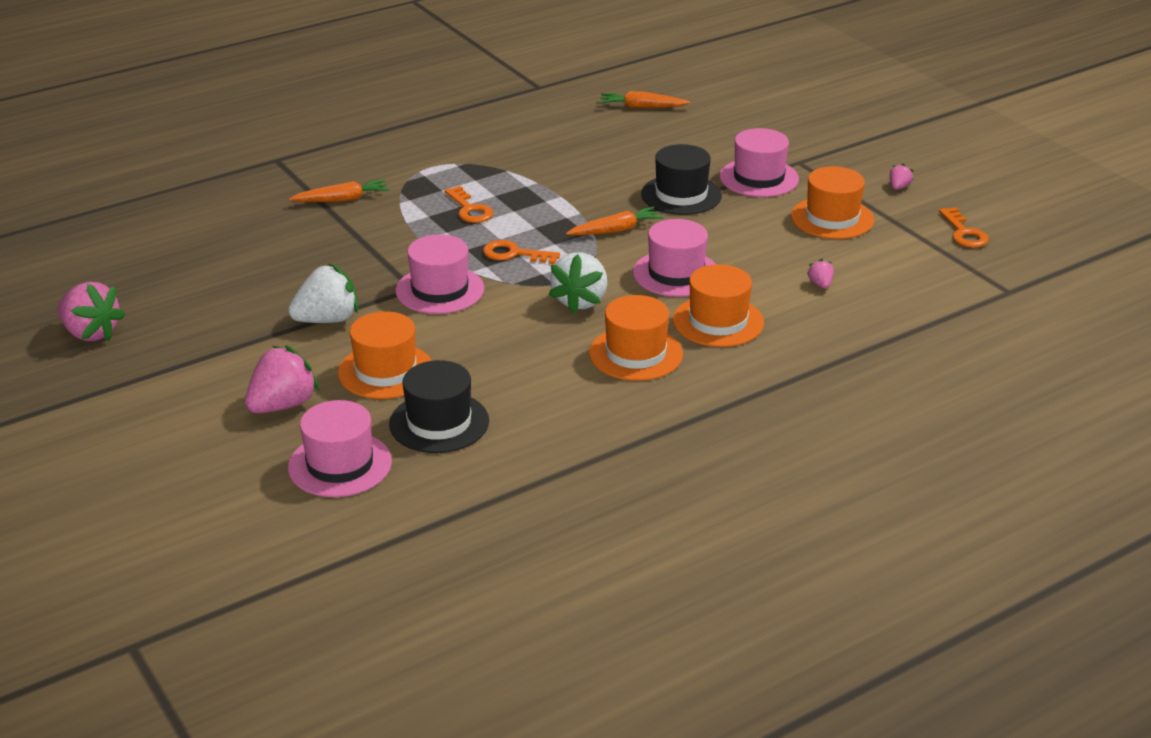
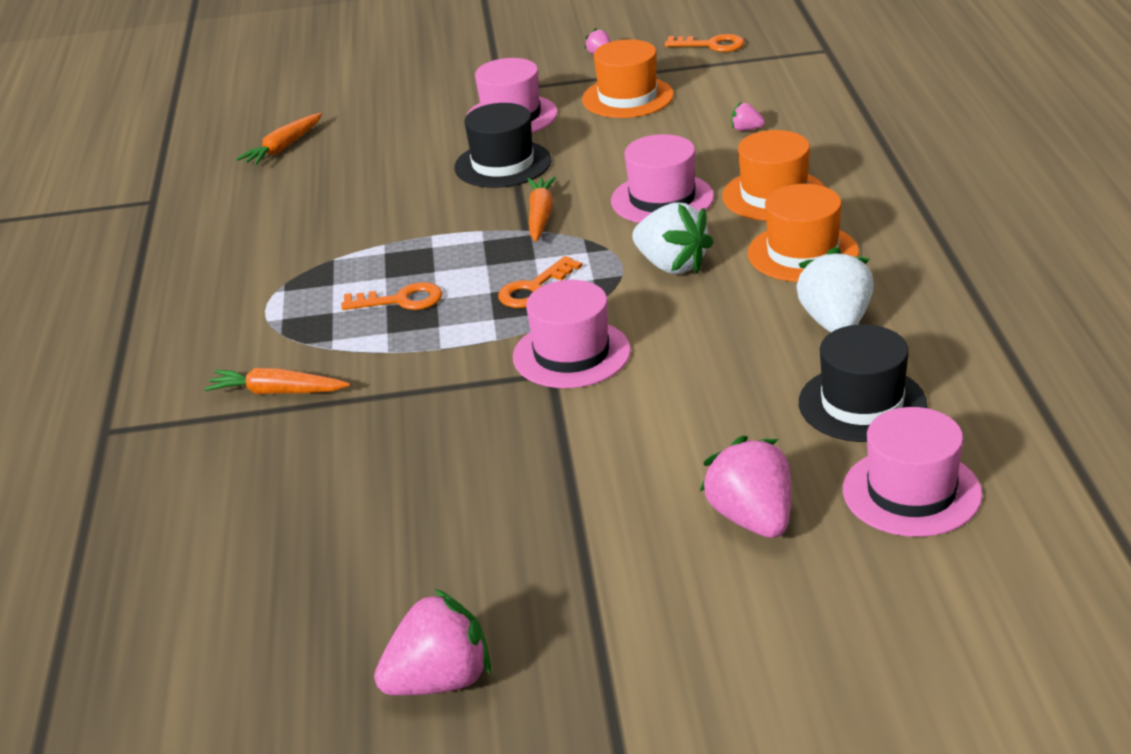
camera: 60 degrees left, 0 degrees up
(327, 319) = (573, 451): white strawberry -> white strawberry (835, 323)
(342, 199) = (277, 392): orange carrot -> orange carrot turned 90 degrees counterclockwise
(385, 371) = (726, 424): orange hat -> none

